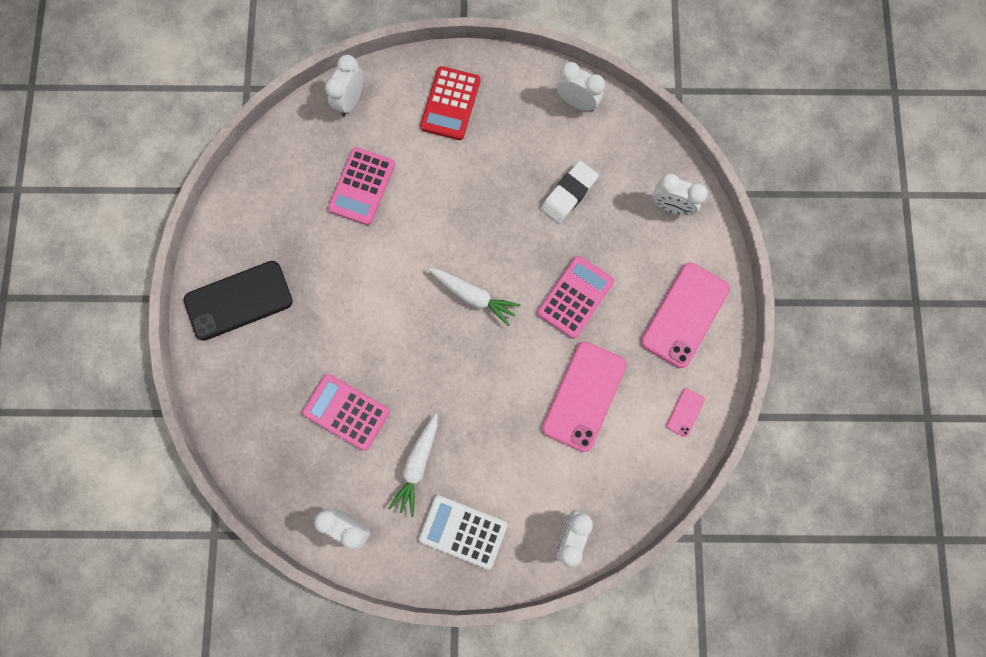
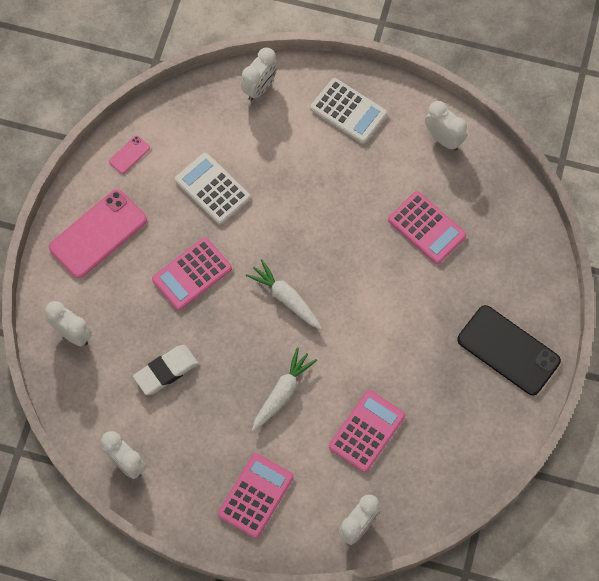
camera: 165 degrees left, 10 degrees down
(238, 300) = (508, 350): black phone -> black phone turned 45 degrees clockwise
(417, 465) = (374, 170): white carrot -> white carrot (282, 392)
(450, 104) = (255, 495): red calculator -> pink calculator
(584, 396) = (212, 189): pink phone -> white calculator

